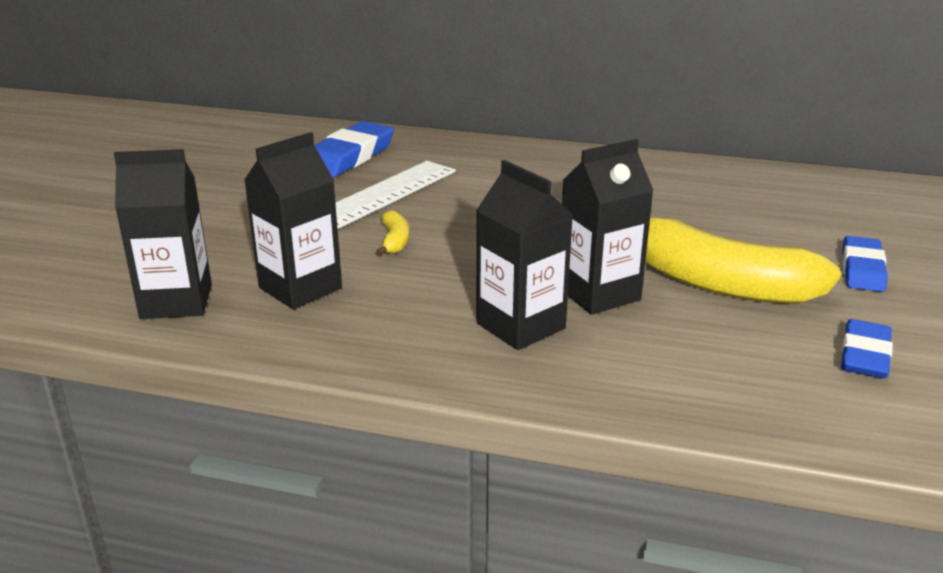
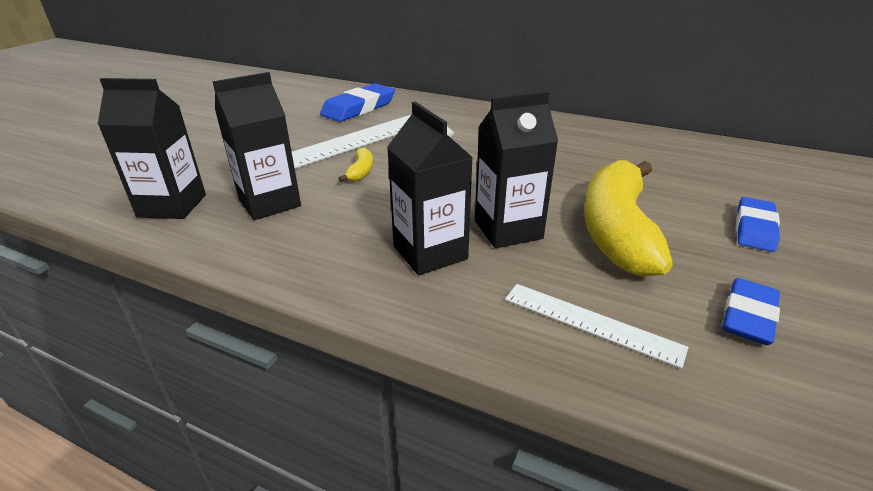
camera: 10 degrees right, 5 degrees up
(714, 377) = (591, 322): none -> white ruler
(718, 283) = (617, 230): yellow banana -> yellow banana turned 60 degrees clockwise

